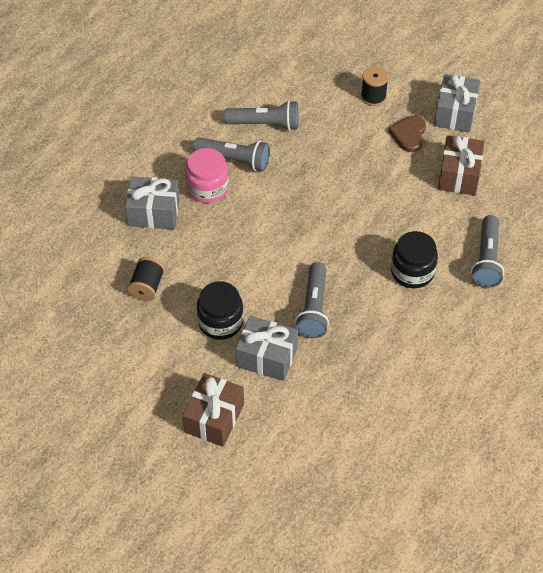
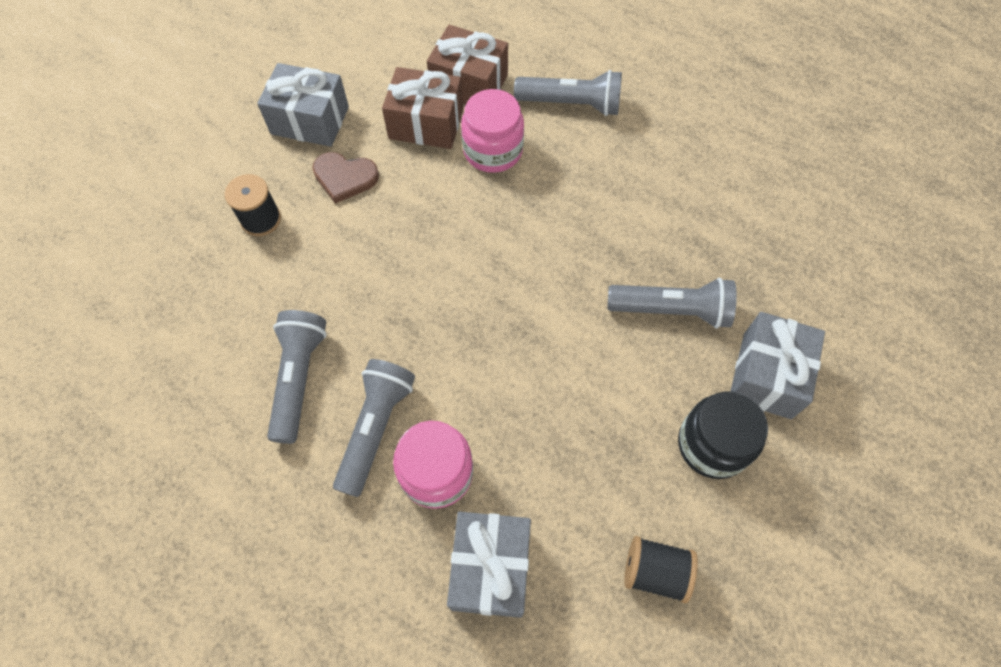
camera: 90 degrees left, 10 degrees up
(214, 418) = (888, 450): brown gift -> brown gift (469, 84)
(412, 272) = (596, 186): black jar -> none
(438, 213) = (493, 150): none -> pink jar

